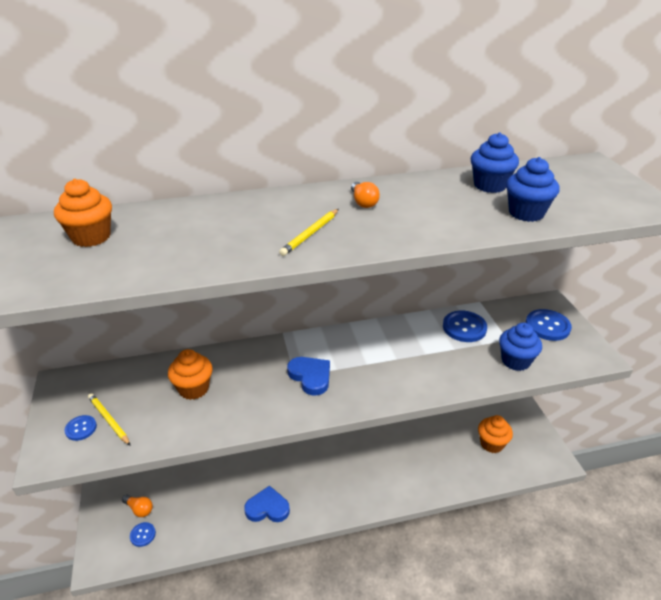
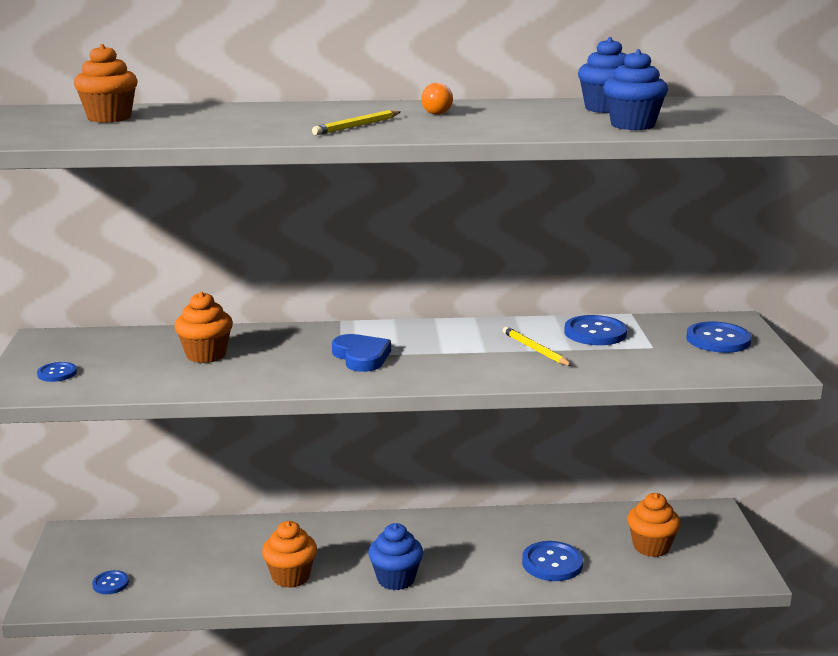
camera: 10 degrees right, 15 degrees down
(109, 420) = (92, 370): yellow pencil -> yellow pencil (535, 350)
(139, 509) = (113, 559): orange light bulb -> none
(267, 508) = (290, 577): blue heart -> orange cupcake
(435, 468) = (552, 563): none -> blue button
(515, 361) = (652, 365): blue cupcake -> blue cupcake (396, 579)

